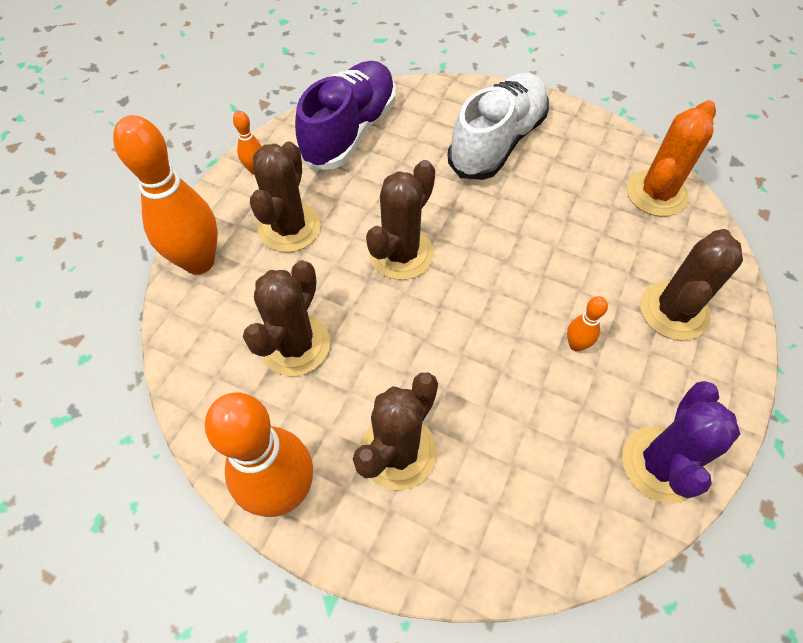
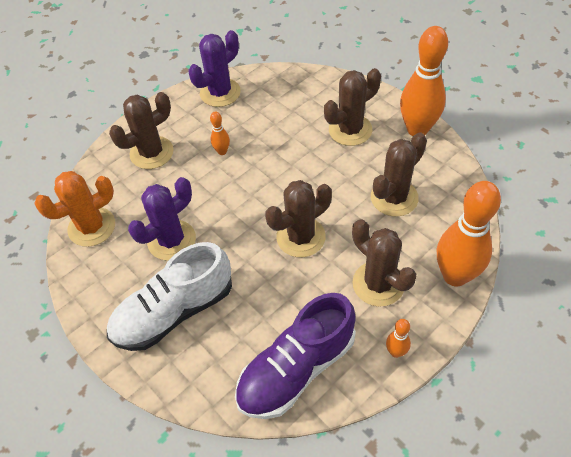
camera: 155 degrees left, 5 degrees down
(289, 227) = (378, 284): brown cactus -> brown cactus turned 75 degrees counterclockwise
(552, 206) = (171, 240): none -> purple cactus

